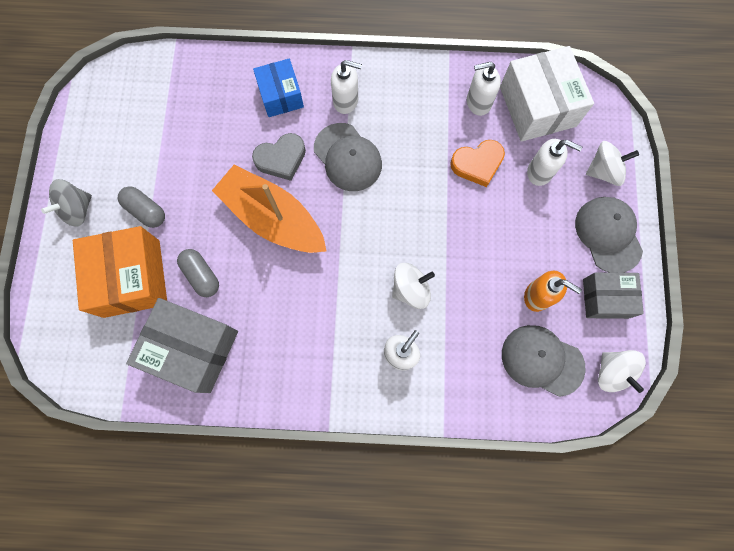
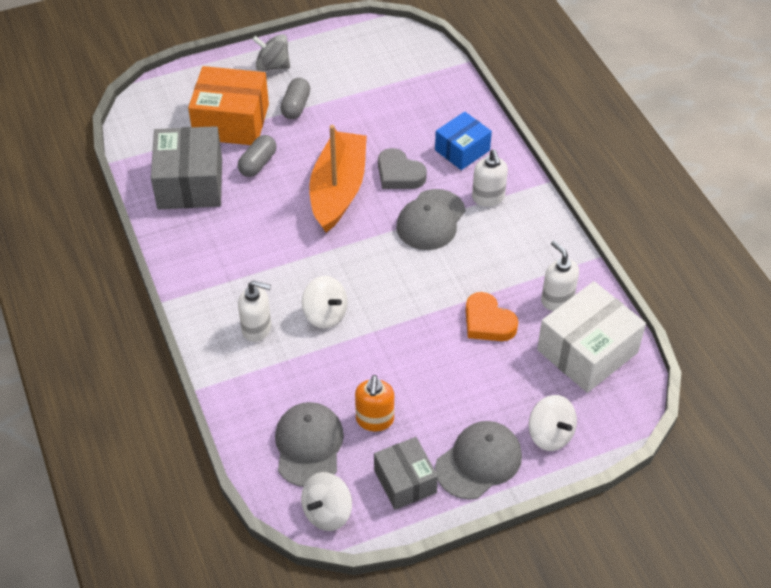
camera: 65 degrees right, 25 degrees down
(132, 278) = (231, 121): orange box -> orange box turned 45 degrees clockwise
(540, 172) = (512, 377): white soap dispenser -> none

